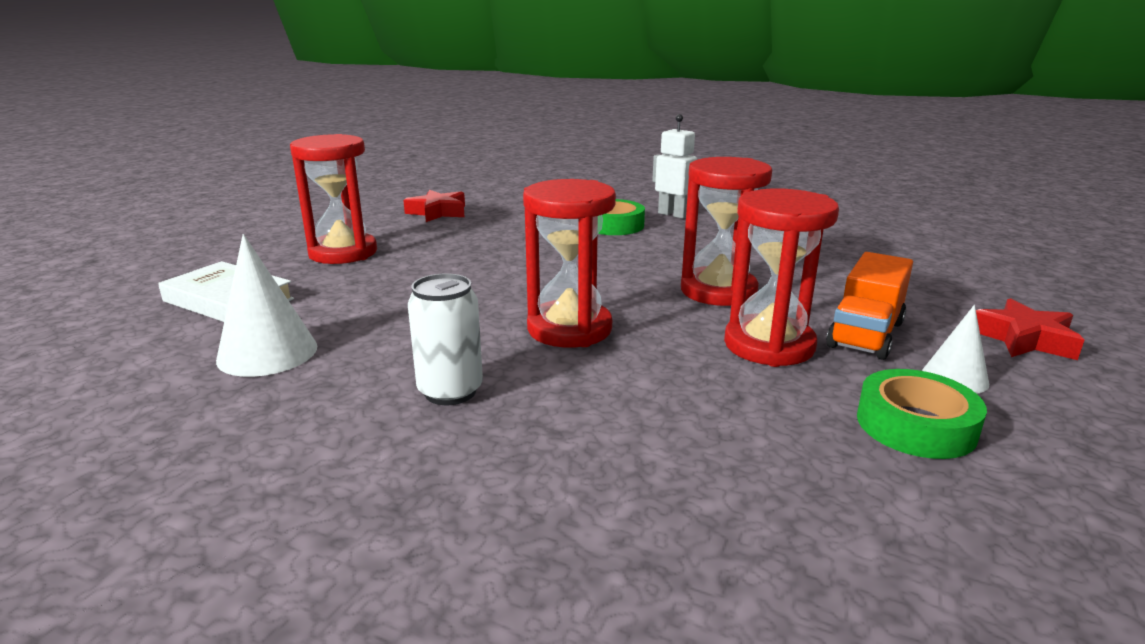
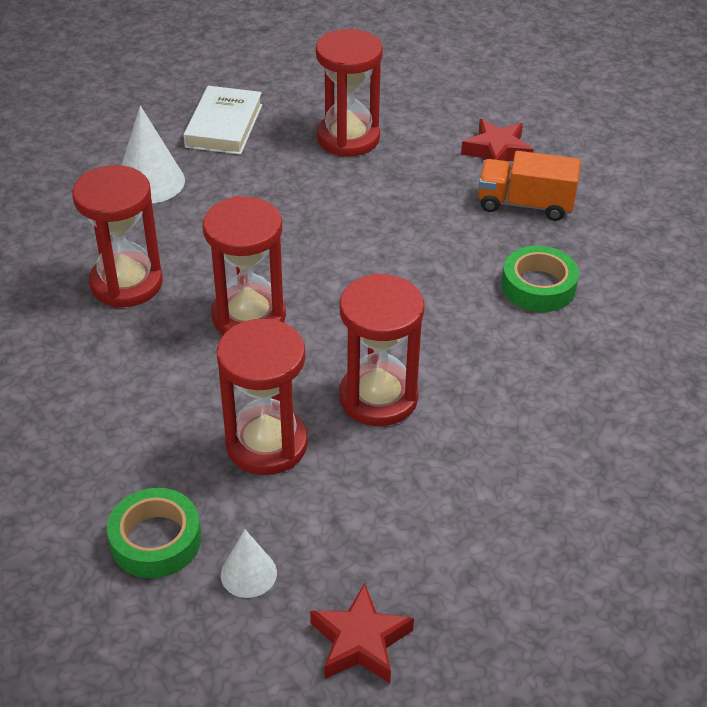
camera: 70 degrees right, 20 degrees up
(450, 391) = (126, 283): white can -> red hourglass
(673, 214) = (615, 328): white robot -> none
(865, 334) = (319, 512): orange truck -> orange truck (525, 204)

